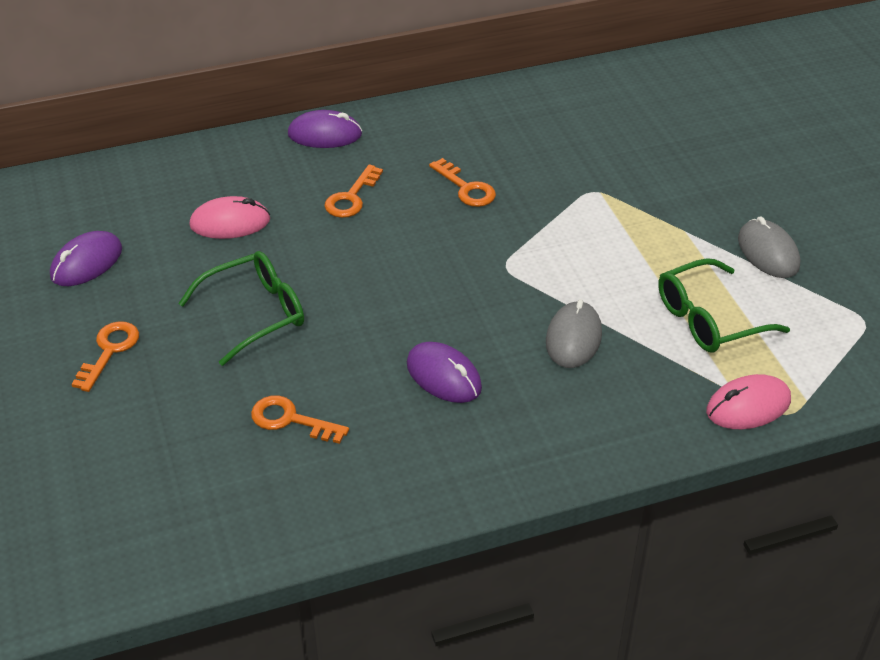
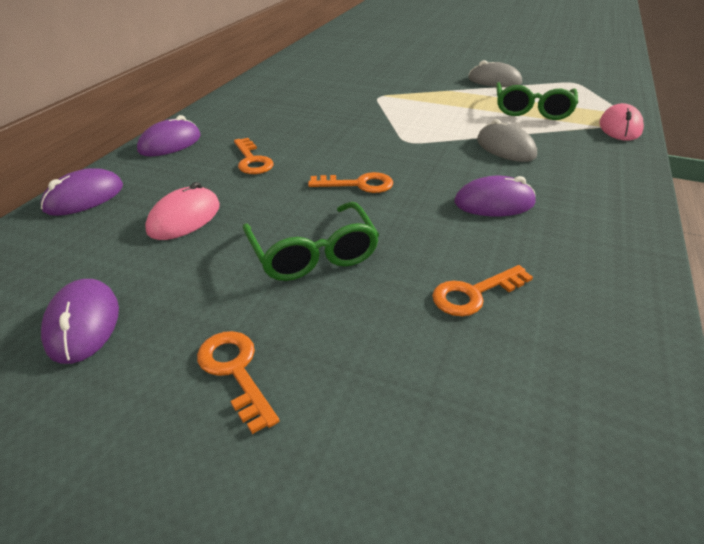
camera: 50 degrees left, 5 degrees down
(201, 157) = (84, 197): none -> purple mouse
(255, 314) = (313, 254): green glasses -> green glasses turned 150 degrees clockwise
(466, 188) = (314, 124): orange key -> orange key (359, 184)

